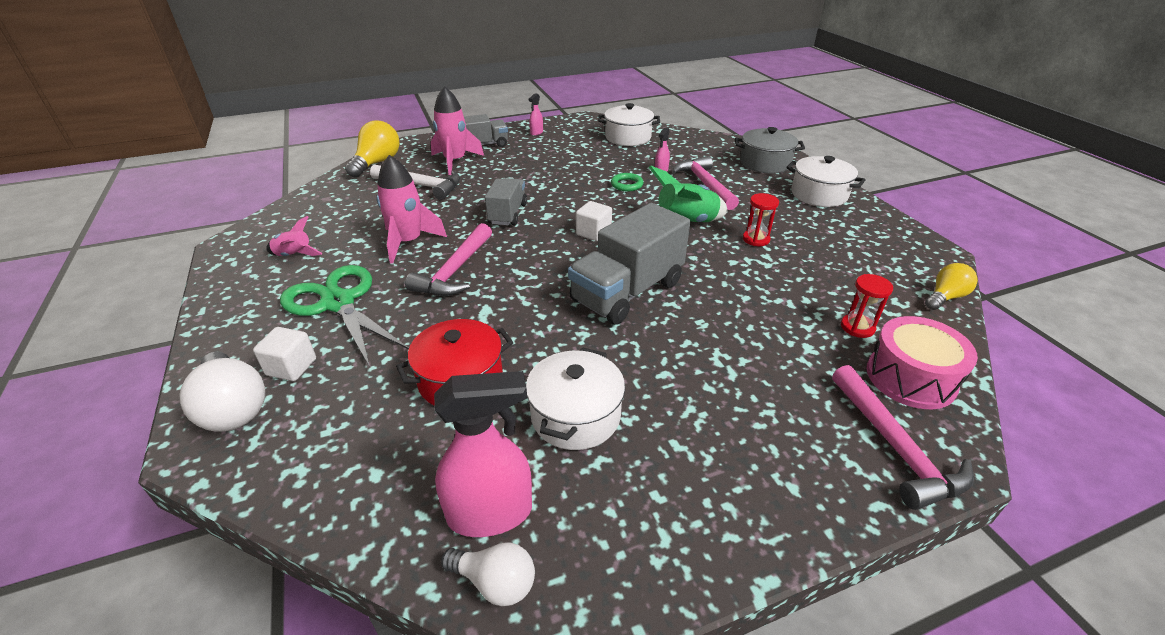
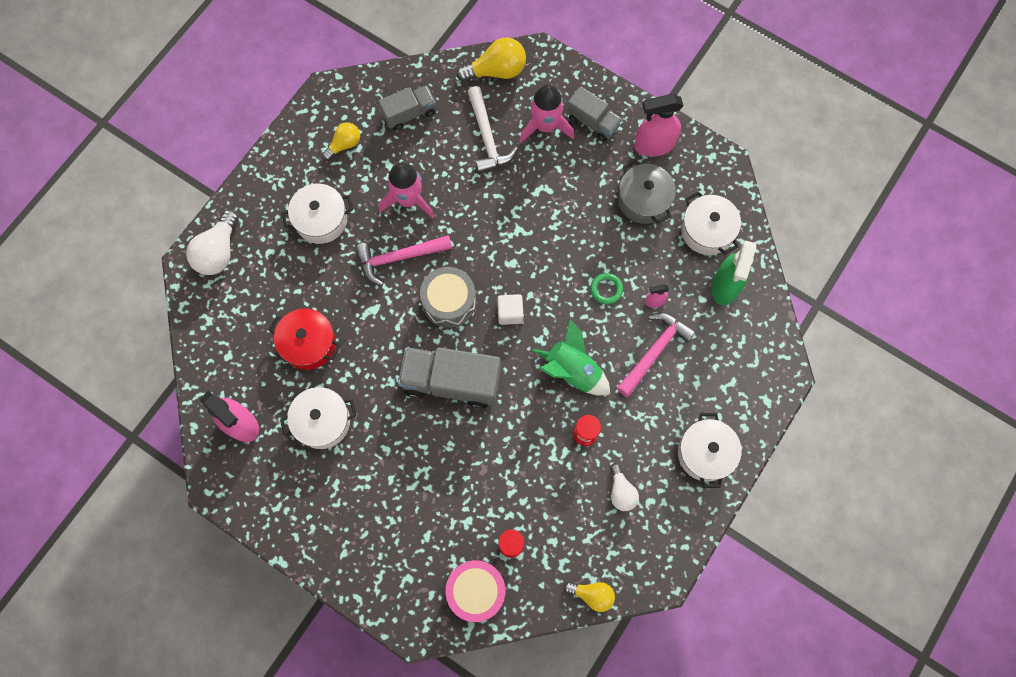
camera: 55 degrees right, 35 degrees up
(291, 367) = (259, 249): white cube -> none
(294, 255) = (344, 145): pink rocket -> yellow light bulb
(338, 303) = (321, 220): green scissors -> white pot
(495, 582) = (212, 451): white light bulb -> white light bulb (621, 491)
(508, 214) = (492, 234): grey truck -> grey truck (409, 113)
(536, 133) = (654, 145): pink spray bottle -> pink spray bottle, size x2.11
(540, 260) = (449, 302): none -> grey drum
(679, 145) = (725, 286): none -> green spray bottle
(765, 163) = (740, 382): grey pot -> grey pot (643, 200)
(895, 447) = (406, 596): pink hammer -> none

